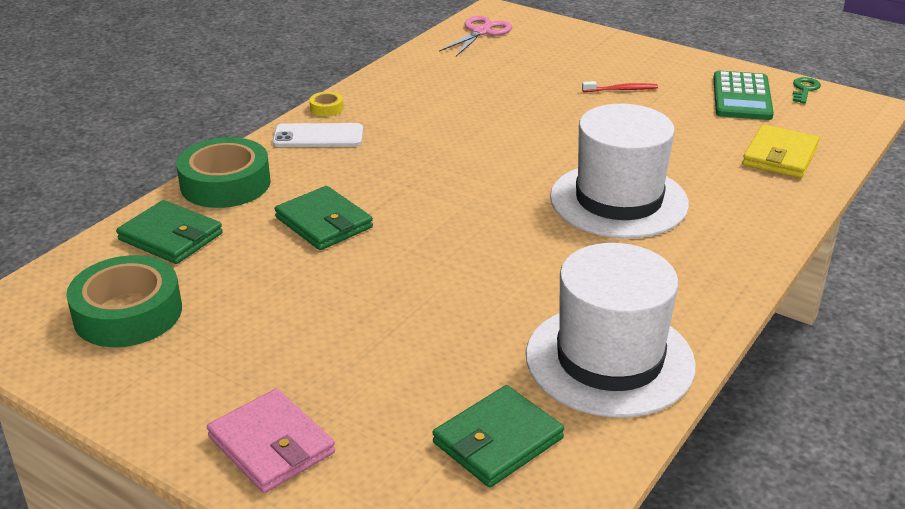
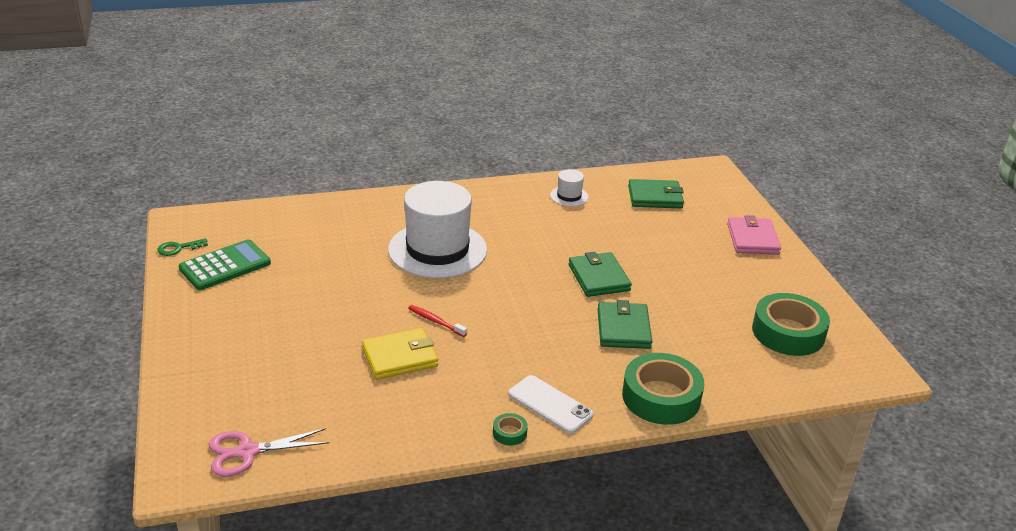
camera: 140 degrees left, 0 degrees up
(171, 236) = (731, 372): green wallet -> green wallet (598, 278)
(326, 108) = (509, 433): yellow tape -> green tape
(609, 360) = (569, 196): white hat -> white hat, size x0.43
(621, 90) = (278, 317): red toothbrush -> red toothbrush (435, 321)
(780, 156) = (302, 223): yellow wallet -> yellow wallet (400, 357)

